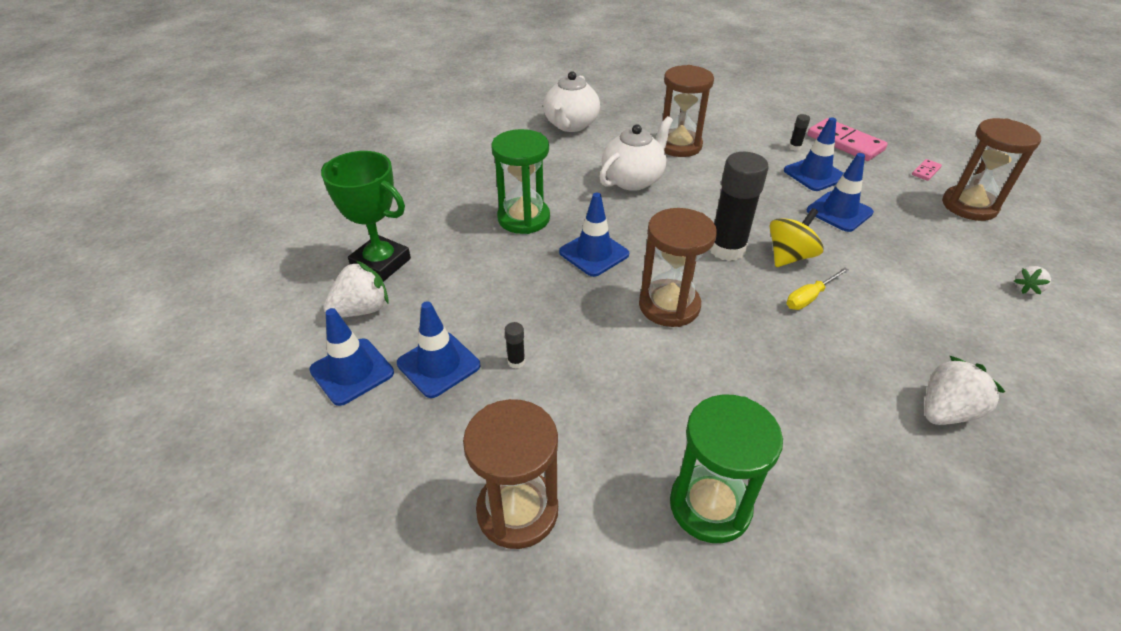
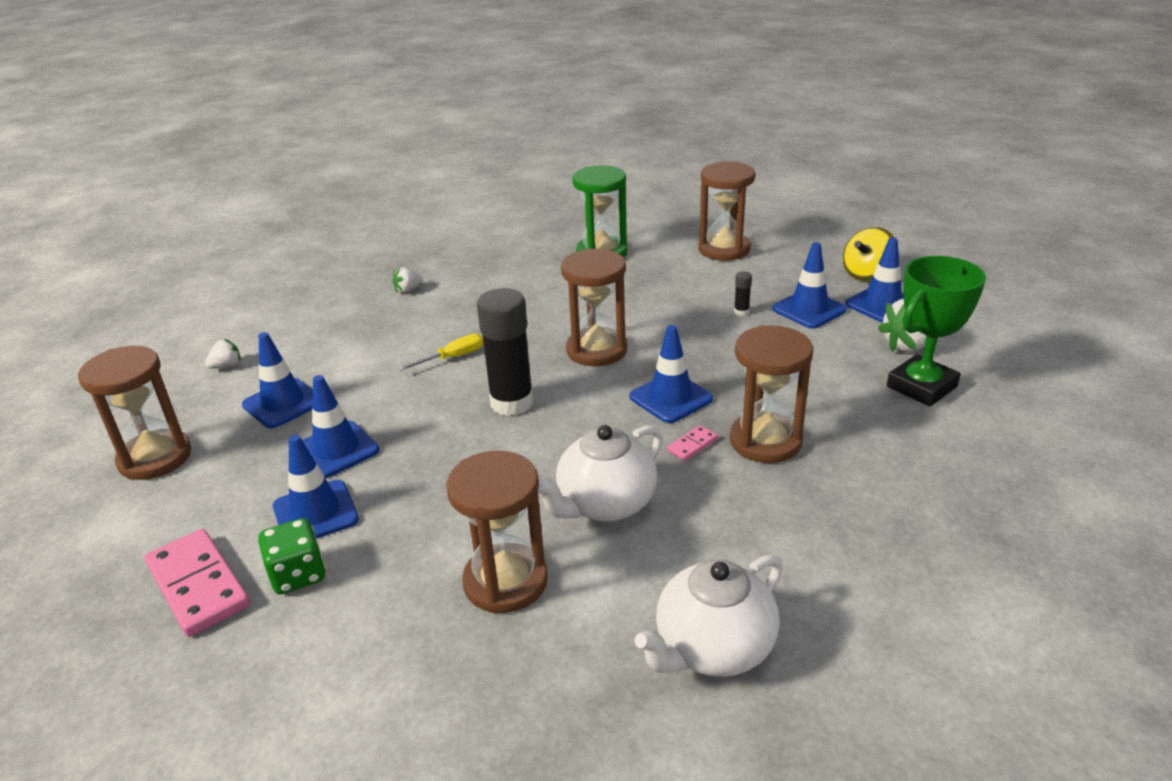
camera: 175 degrees left, 10 degrees down
(381, 263) = (921, 387): green trophy -> green trophy turned 75 degrees counterclockwise
(523, 218) = (765, 441): green hourglass -> brown hourglass
(570, 125) = (712, 648): white teapot -> white teapot turned 150 degrees counterclockwise
(789, 256) = (444, 395): yellow spinning top -> yellow spinning top (867, 274)
(795, 147) = (298, 575): black glue stick -> green dice
(924, 249) = (283, 403): none -> blue traffic cone
(926, 171) = (137, 518): pink domino -> pink domino (692, 445)
(945, 411) = (408, 290): white strawberry -> white strawberry, size x0.56

